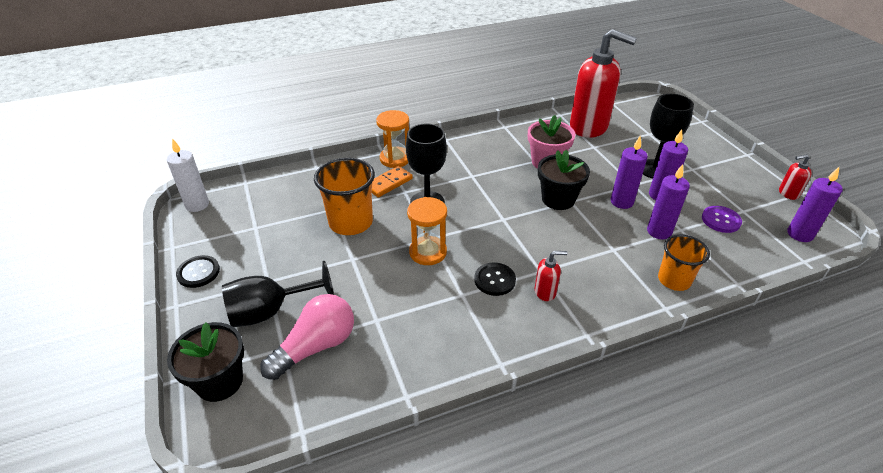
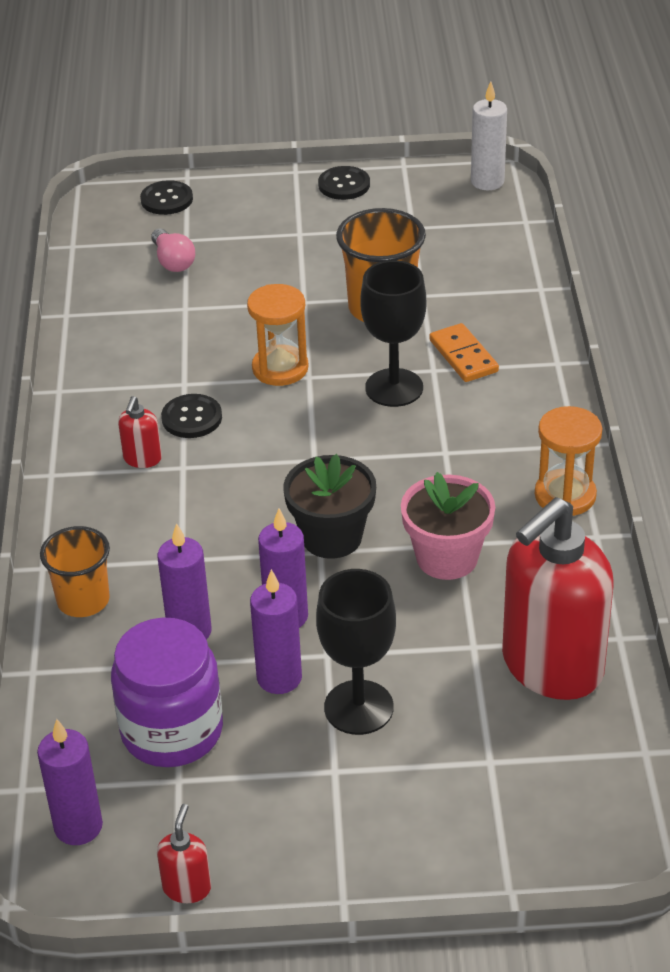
camera: 110 degrees right, 0 degrees up
(219, 381) = (166, 199): black flower pot -> black button
(270, 311) = (246, 233): black goblet -> none
(316, 346) = (173, 261): pink light bulb -> pink light bulb, size x0.61
(395, 159) = (533, 373): orange hourglass -> orange hourglass (565, 495)
(721, 220) = (172, 731): purple button -> purple jar

